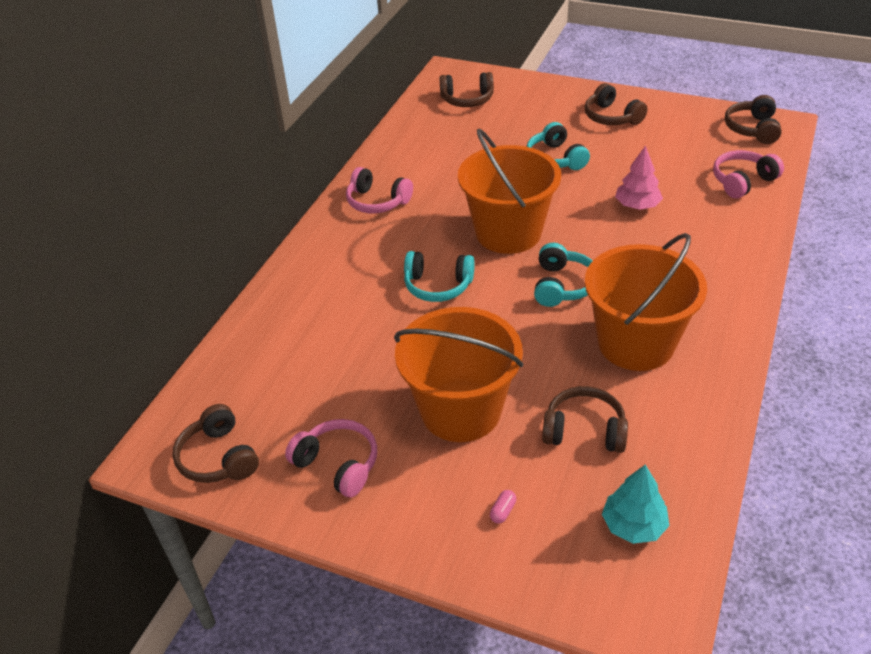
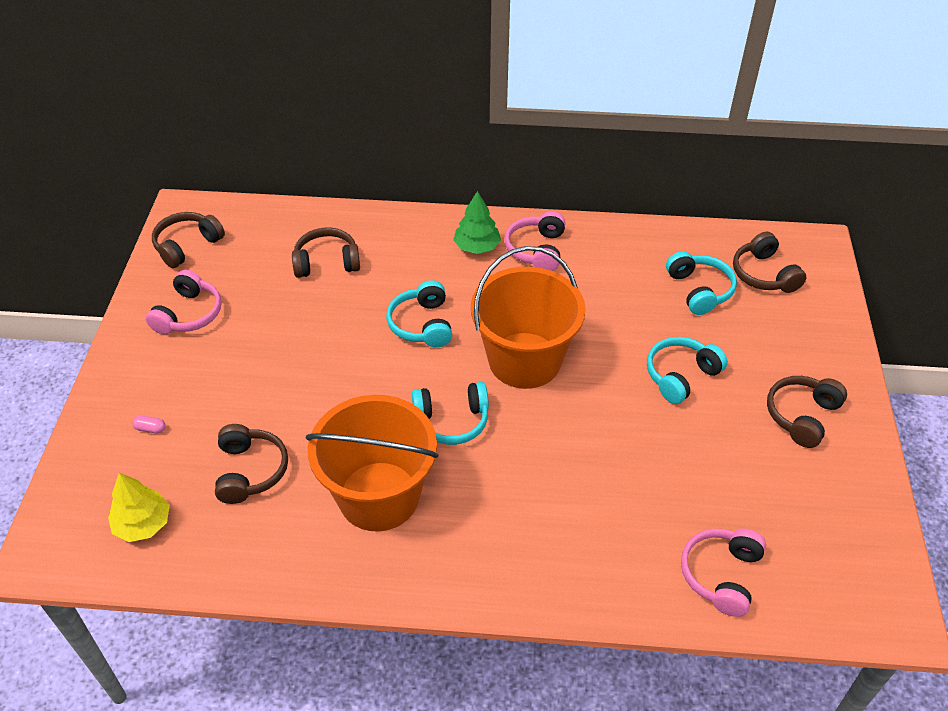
camera: 70 degrees right, 5 degrees up
(352, 235) = (477, 247): none -> green tree
(461, 410) = (260, 377): orange bucket -> none
(469, 131) = (699, 290): none -> turquoise headphones
(633, 525) = (143, 524): turquoise tree -> yellow tree
(637, 205) = (620, 467): pink tree -> none
(742, 181) = (721, 575): pink headphones -> pink headphones turned 105 degrees counterclockwise
(752, 129) = (860, 579): brown headphones -> brown headphones (327, 262)

